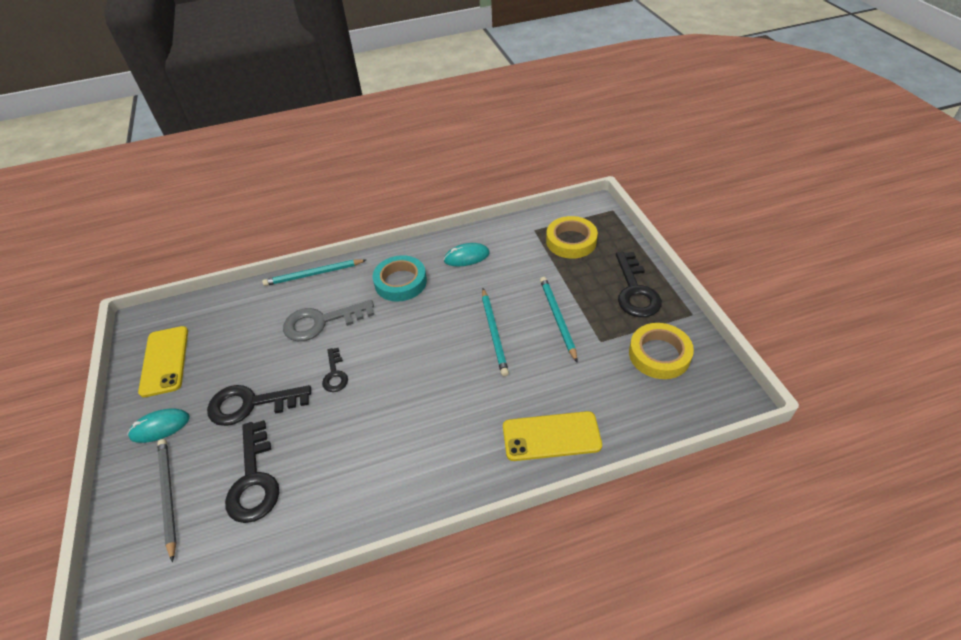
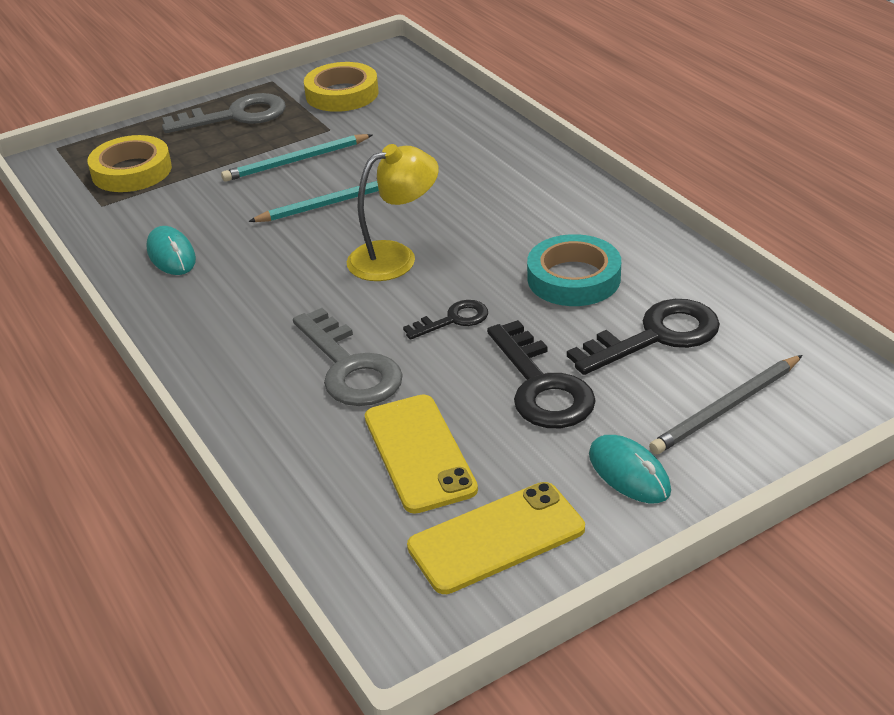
camera: 105 degrees left, 10 degrees down
(314, 274) = (228, 416): turquoise pencil -> none
(400, 282) = (239, 307): turquoise tape -> turquoise tape (573, 278)
(415, 356) = (395, 257): none -> yellow lamp
(551, 436) = (483, 141): yellow phone -> yellow phone (419, 453)
(635, 291) = (236, 116): black key -> grey key

